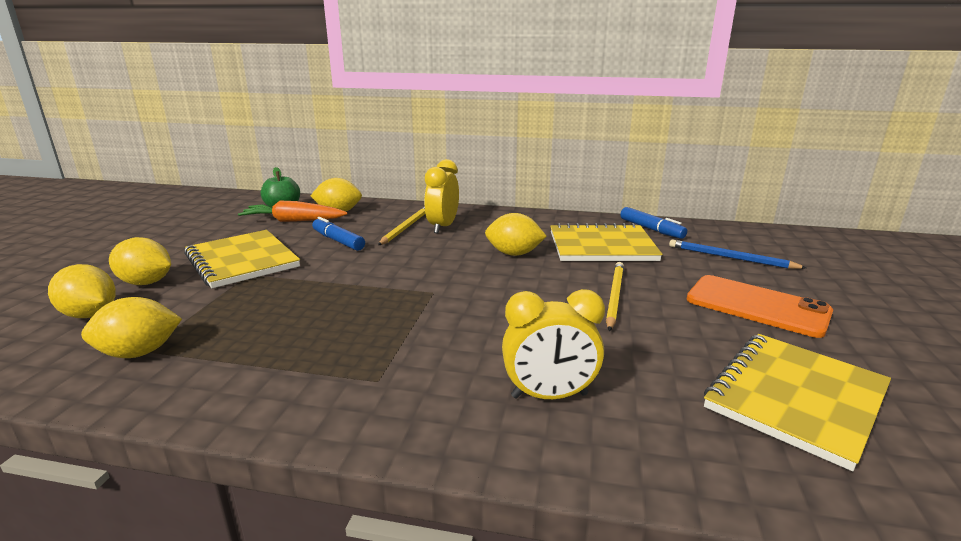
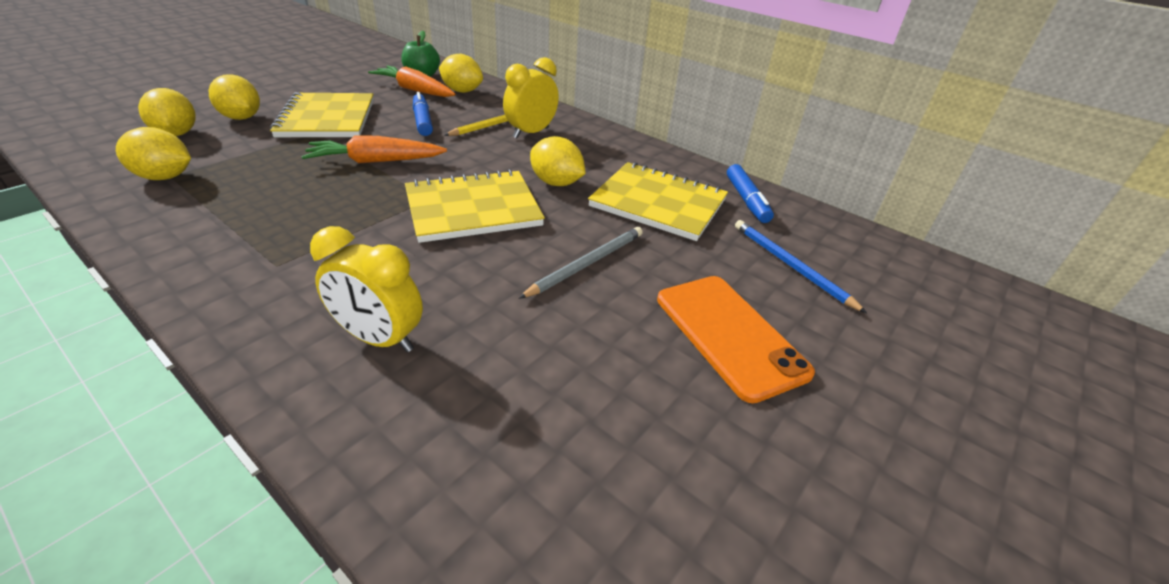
camera: 25 degrees right, 15 degrees up
(343, 280) = (376, 161): none -> orange carrot
(614, 296) = (587, 264): yellow pencil -> grey pencil
(796, 398) = (604, 454): yellow notebook -> yellow notebook (473, 209)

